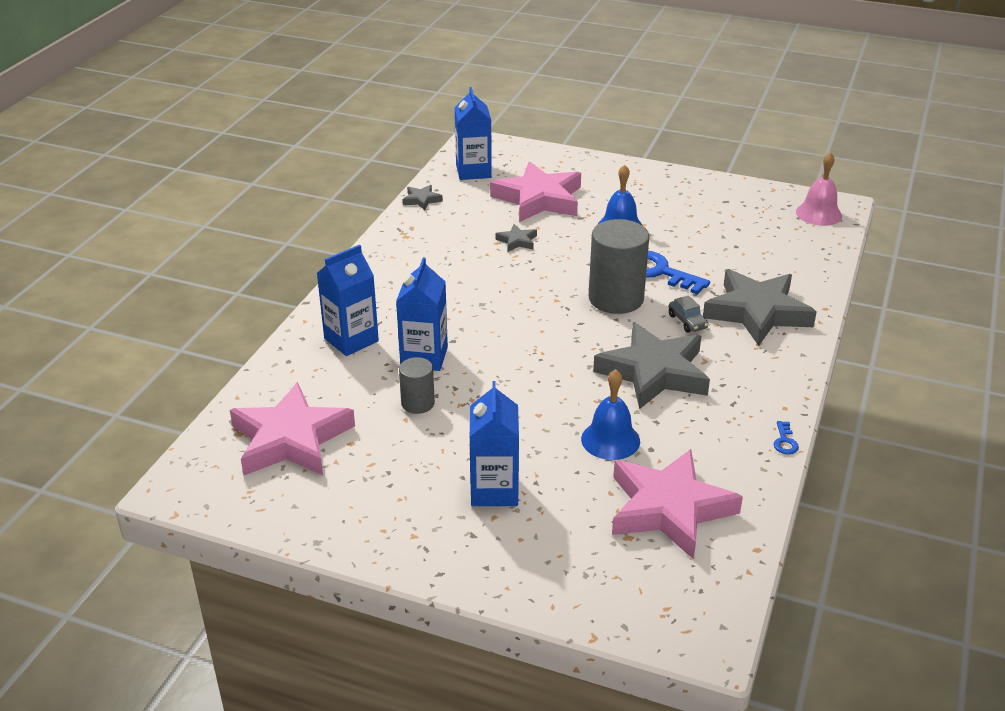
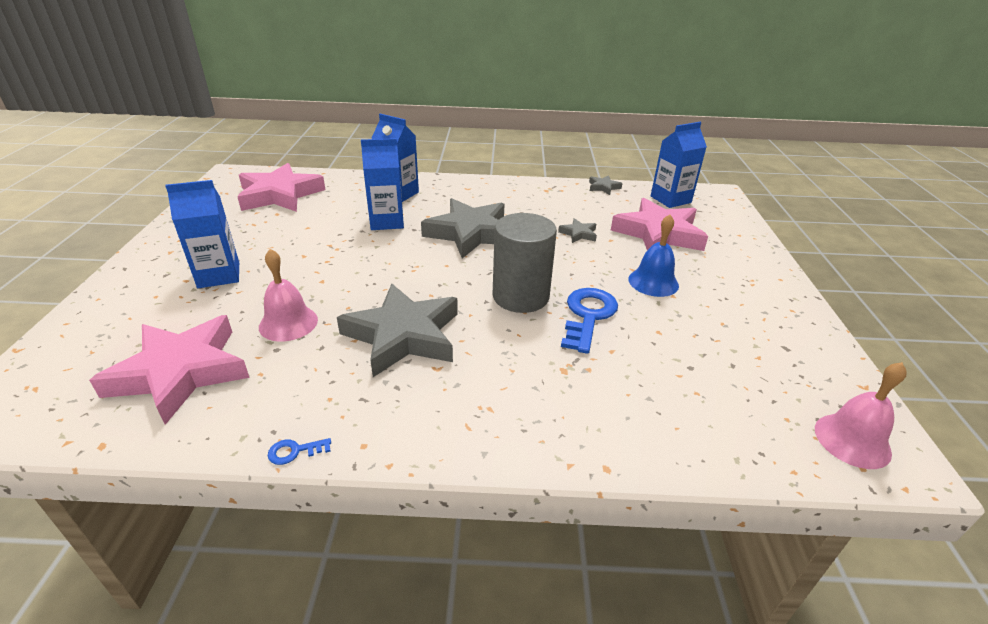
camera: 70 degrees right, 0 degrees up
(418, 403) = (327, 228): grey cylinder -> none
(610, 440) = (288, 323): blue bell -> pink bell
(687, 321) = (505, 347): grey car -> none
(757, 312) = (555, 400): grey star -> grey star (470, 233)

